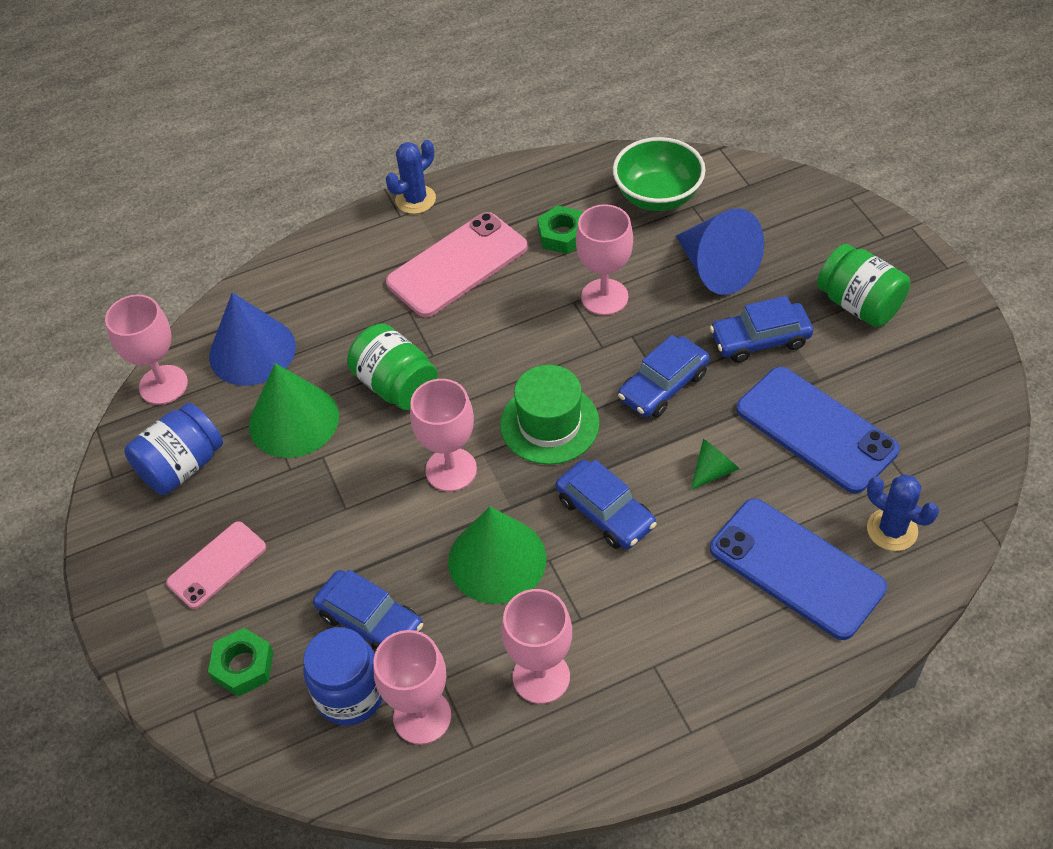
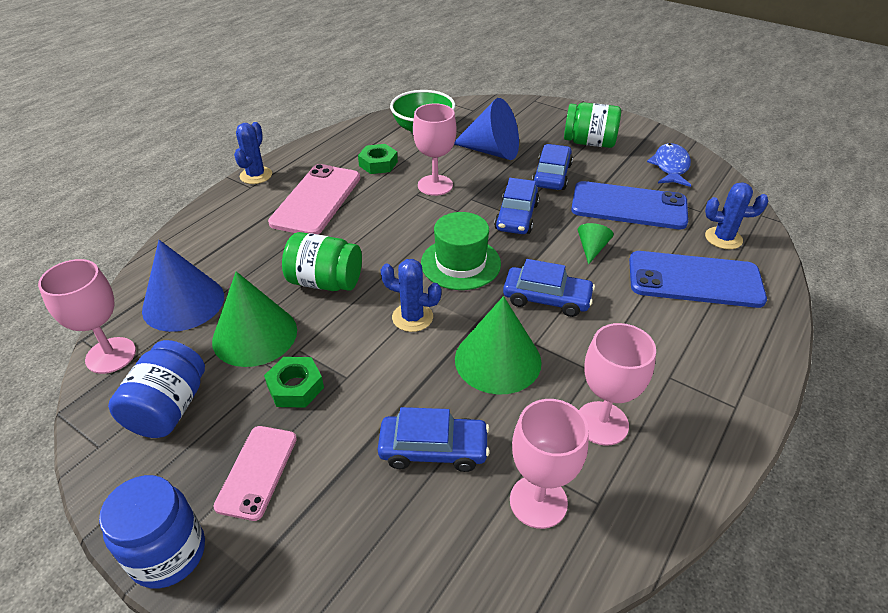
camera: 35 degrees left, 10 degrees down
(243, 666) = (344, 545): green nut -> green nut (295, 387)
(350, 695) = (463, 517): blue jar -> blue jar (168, 553)
(451, 470) = (412, 317): pink goblet -> blue cactus
(760, 340) = (551, 175): blue car -> blue car turned 150 degrees clockwise
(934, 391) = (670, 167): none -> blue fish

